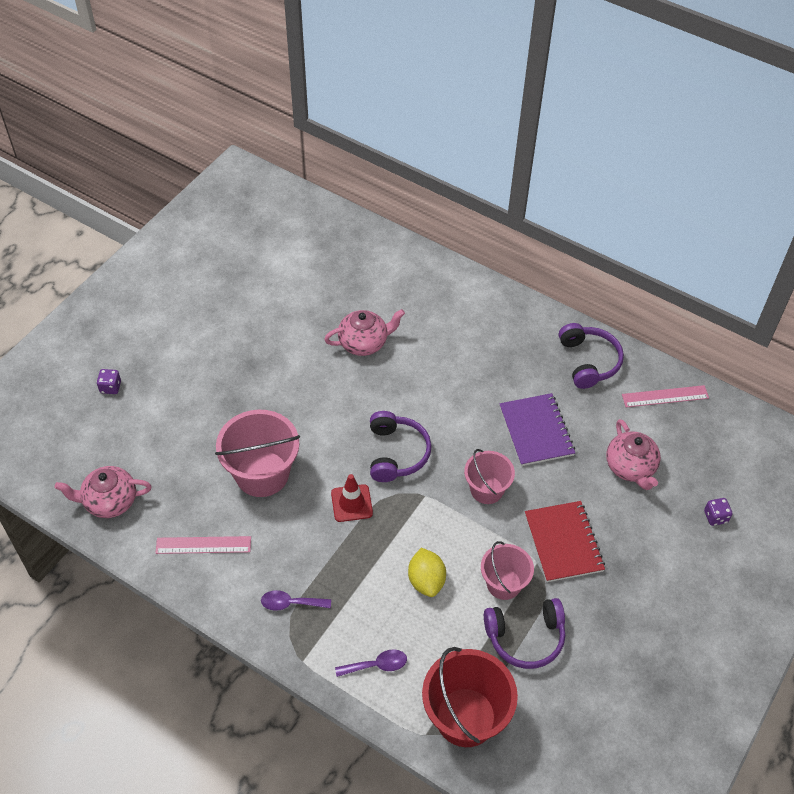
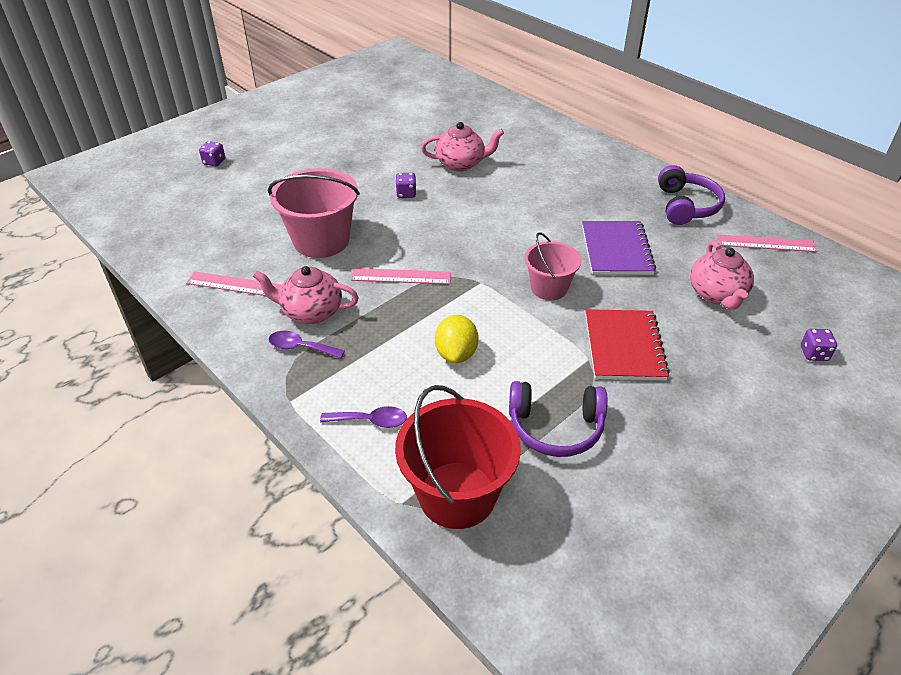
camera: 15 degrees right, 10 degrees down
(109, 501) = (166, 238): pink teapot -> pink teapot (311, 312)
(322, 395) = (406, 194): none -> purple dice
(351, 503) = (401, 276): red traffic cone -> pink ruler
(396, 453) = (462, 245): purple headphones -> none
(504, 584) = (544, 372): pink bucket -> none

